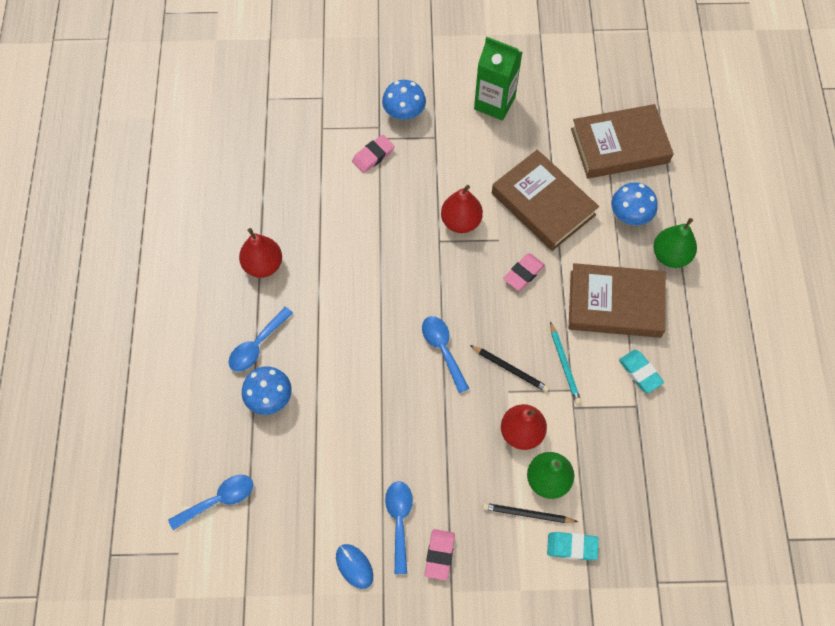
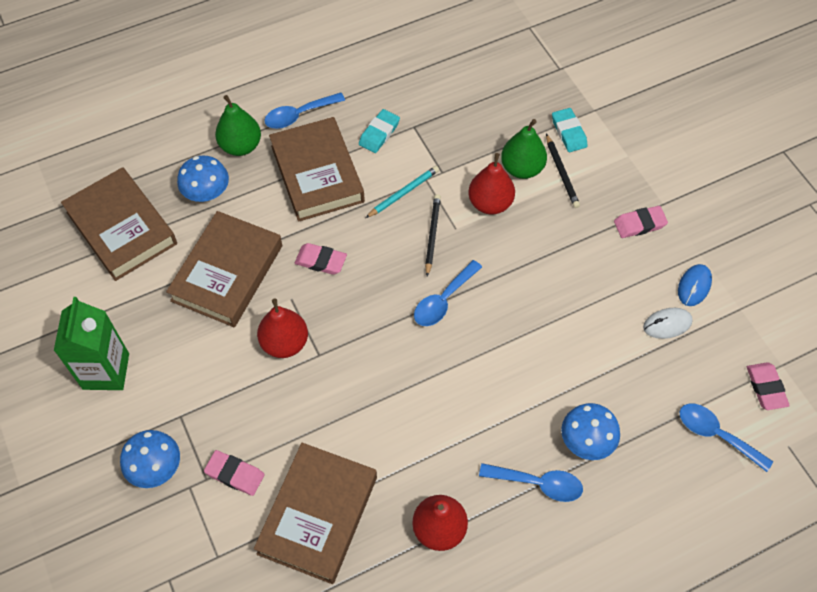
camera: 115 degrees left, 5 degrees down
(233, 568) = (766, 388): none -> pink eraser
(316, 194) = (317, 515): none -> brown book
(331, 519) = (667, 324): none -> white mouse
(399, 521) = (631, 267): blue spoon -> blue spoon (299, 115)

